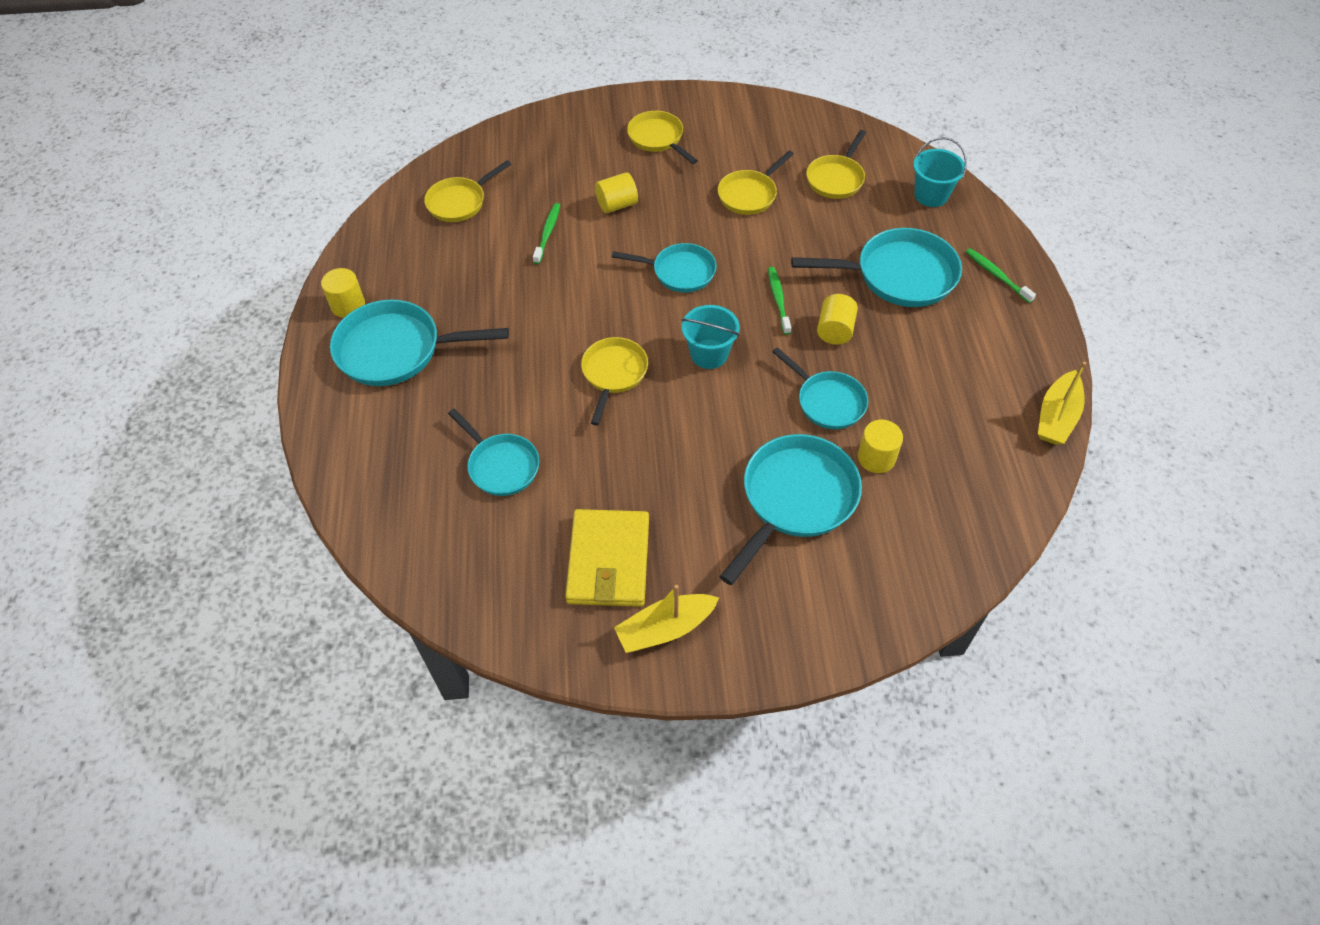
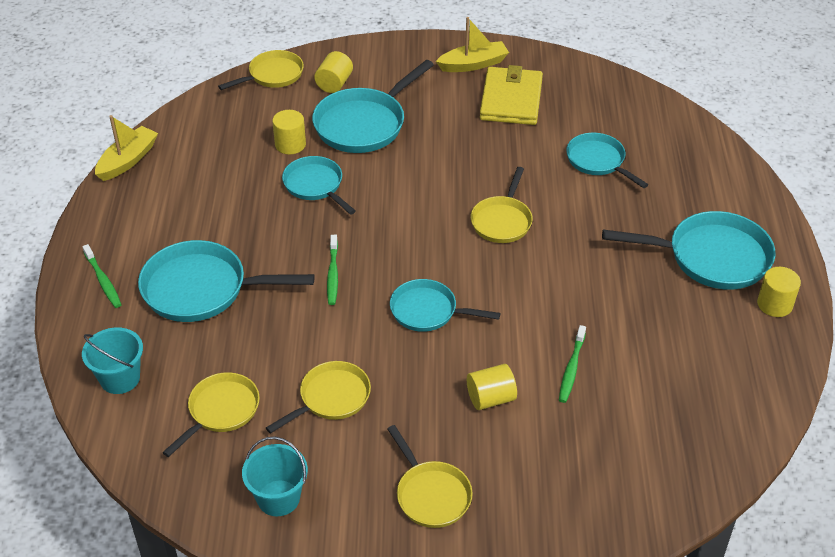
camera: 175 degrees left, 10 degrees down
(459, 202) = (681, 419): yellow pan -> yellow pan (273, 75)
(709, 354) = (411, 230): turquoise bucket -> turquoise bucket (278, 498)
(835, 330) = (287, 242): yellow cylinder -> yellow cylinder (334, 84)

